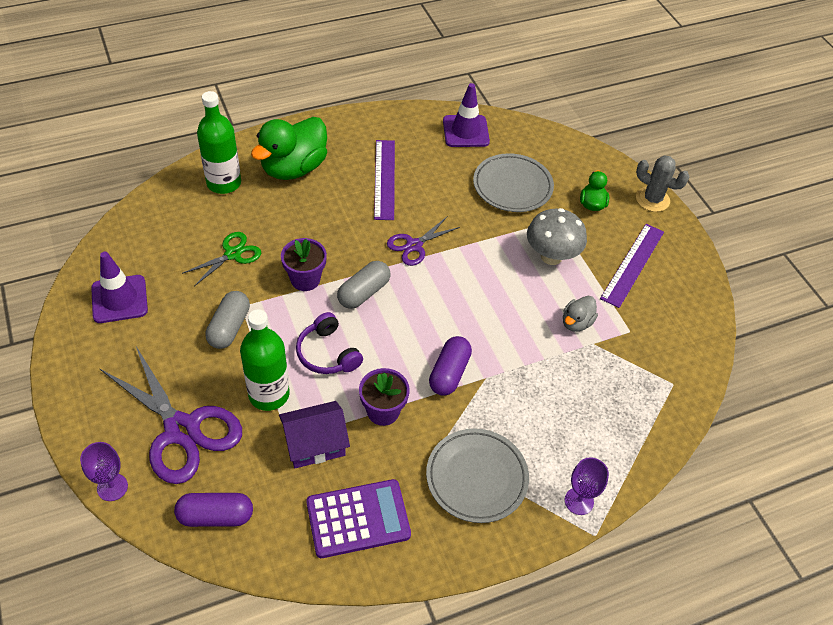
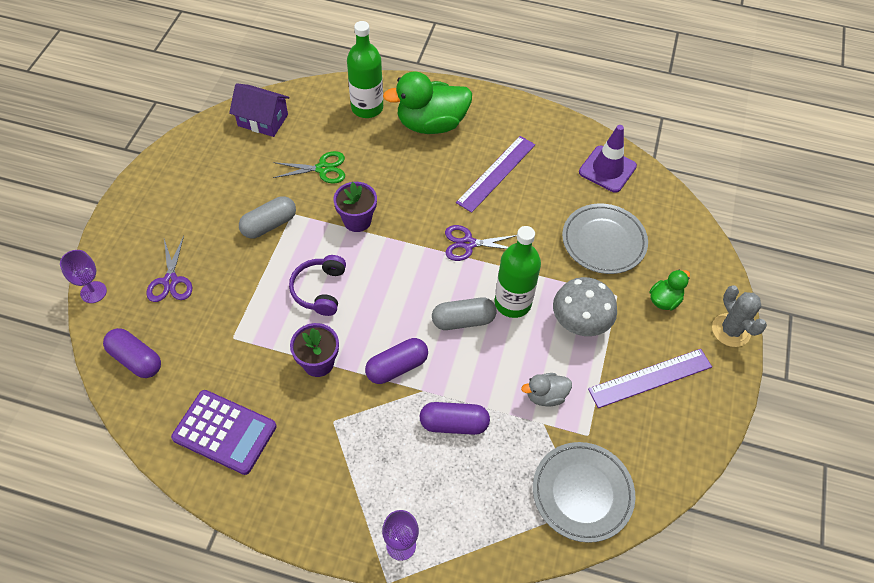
camera: 40 degrees right, 5 degrees up
(119, 299) = (216, 157): purple traffic cone -> none
(182, 430) = (170, 281): purple scissors -> purple scissors, size x0.53
(269, 394) = (250, 294): green bottle -> green bottle (512, 303)
(315, 444) = (247, 353): purple house -> purple house (263, 120)
(364, 293) = (391, 258): grey capsule -> grey capsule (463, 320)
(476, 477) = (339, 465): grey plate -> grey plate (582, 493)
(532, 386) = (454, 424): none -> purple capsule

